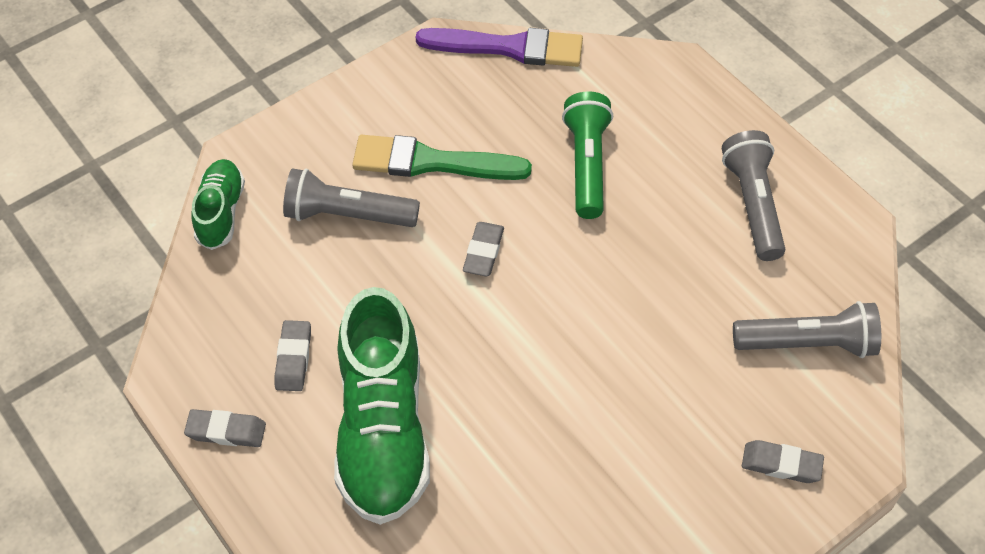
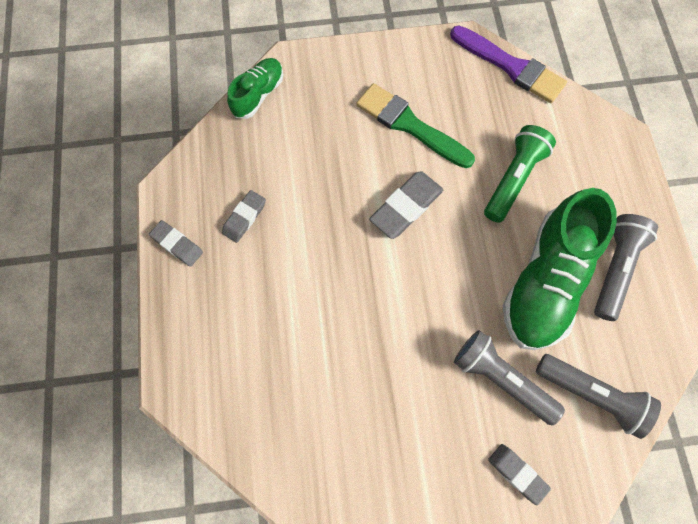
camera: 30 degrees right, 15 degrees up
(347, 215) = (334, 136): grey flashlight -> grey flashlight (501, 379)
(383, 429) = (270, 297): green shoe -> green shoe (545, 281)
(483, 252) = (406, 207): grey eraser -> grey eraser, size x1.57

